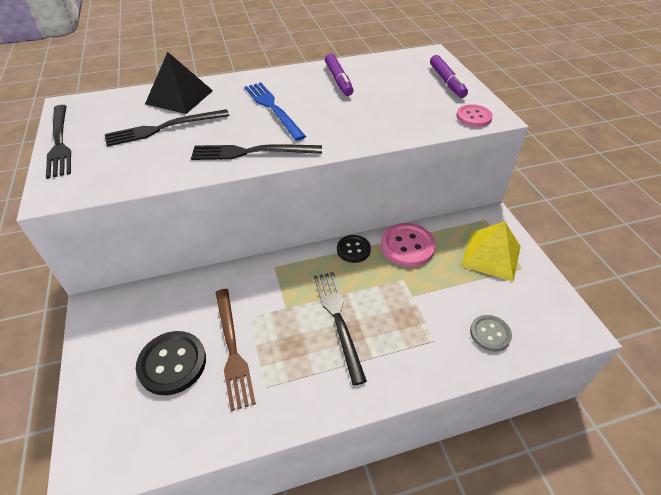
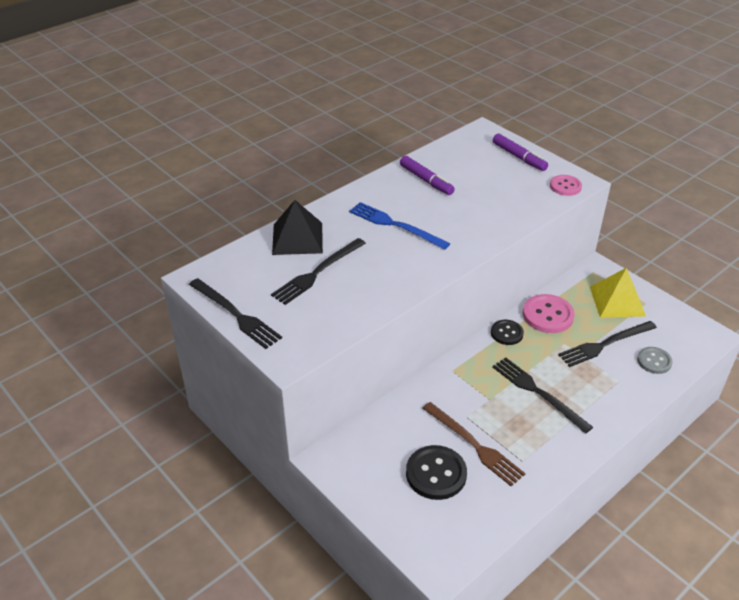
camera: 25 degrees left, 5 degrees down
(252, 152) = (417, 271): black fork -> black fork (605, 344)

